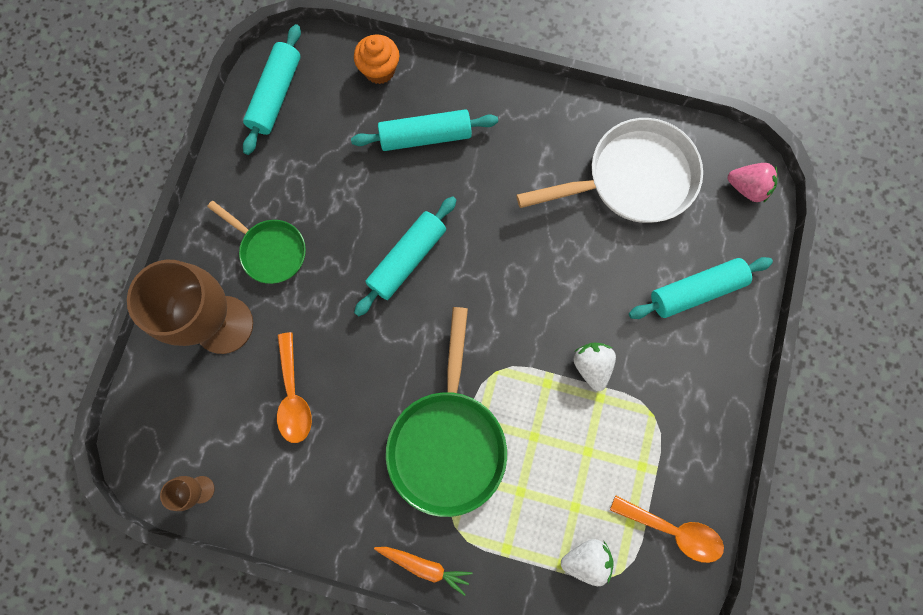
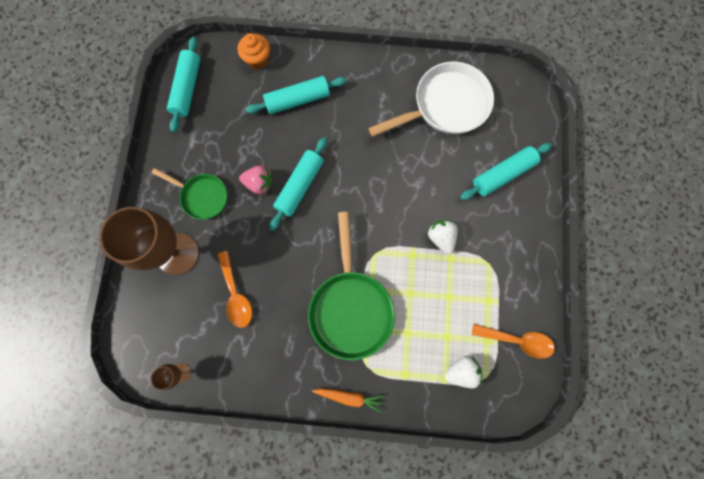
camera: 10 degrees left, 0 degrees up
(747, 188) = (524, 99): pink strawberry -> pink strawberry (259, 184)

